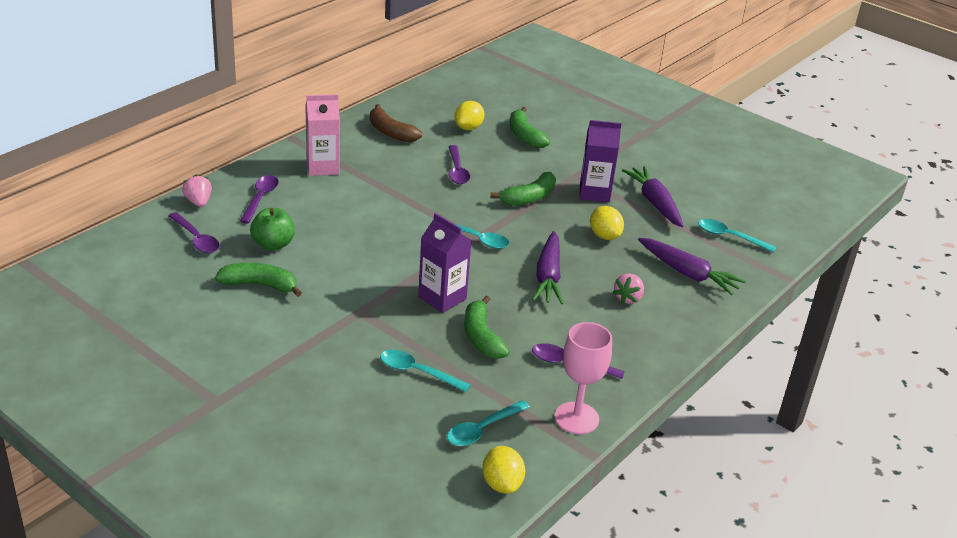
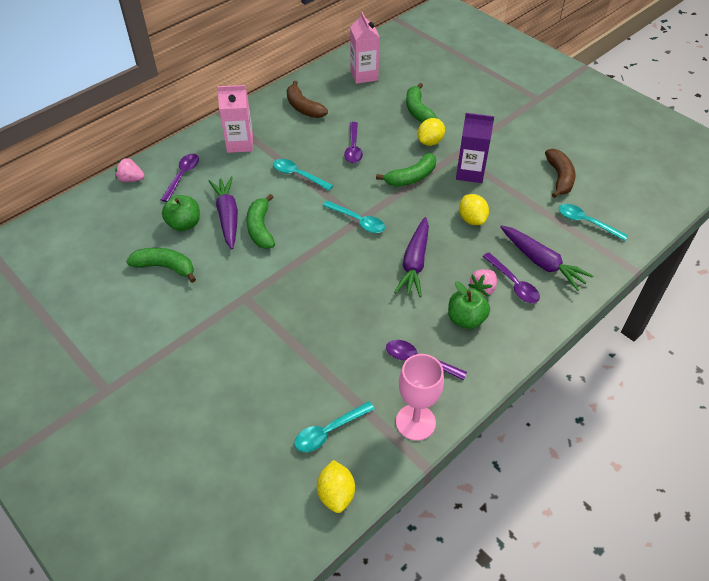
camera: 10 degrees right, 15 degrees up
(196, 239) = (122, 217): purple spoon -> purple spoon (513, 283)
(198, 202) = (131, 179): pink strawberry -> pink strawberry turned 60 degrees counterclockwise
(417, 372) = (282, 365): turquoise spoon -> turquoise spoon (298, 175)
(442, 298) = (317, 284): purple carton -> none
(455, 101) = (364, 75): none -> pink carton
(468, 128) = (370, 102): yellow lemon -> yellow lemon (430, 142)
(482, 337) = (345, 328): green banana -> green banana (260, 228)
(614, 326) = (466, 319): none -> green apple
(654, 203) = (522, 184): purple carrot -> purple carrot (227, 216)
(694, 197) = (559, 178): none -> brown banana

